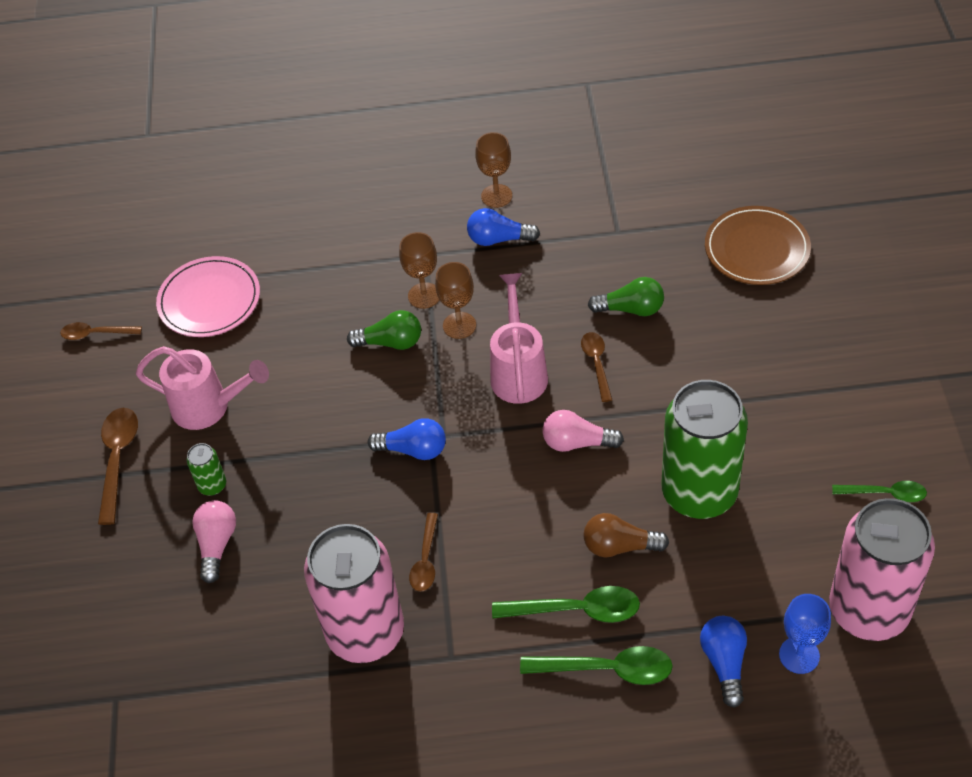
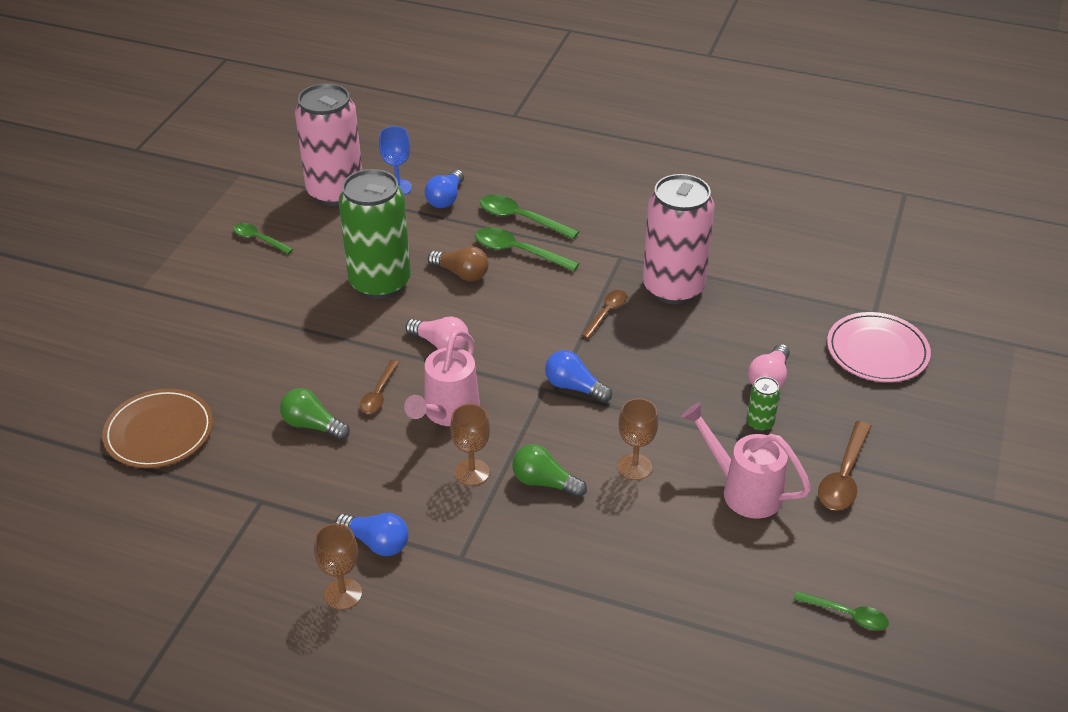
camera: 160 degrees left, 10 degrees down
(96, 334) = (847, 615): brown spoon -> green spoon
(209, 300) = (710, 603): pink plate -> pink plate (877, 351)
(424, 295) = (487, 514): brown goblet -> brown goblet (635, 467)

